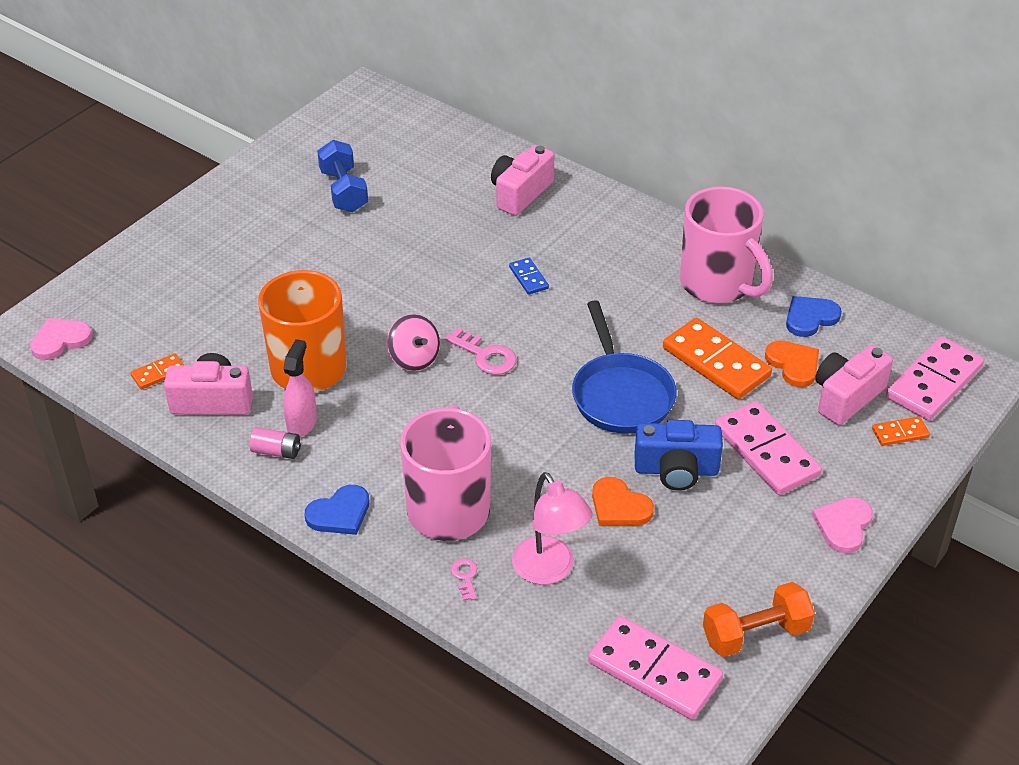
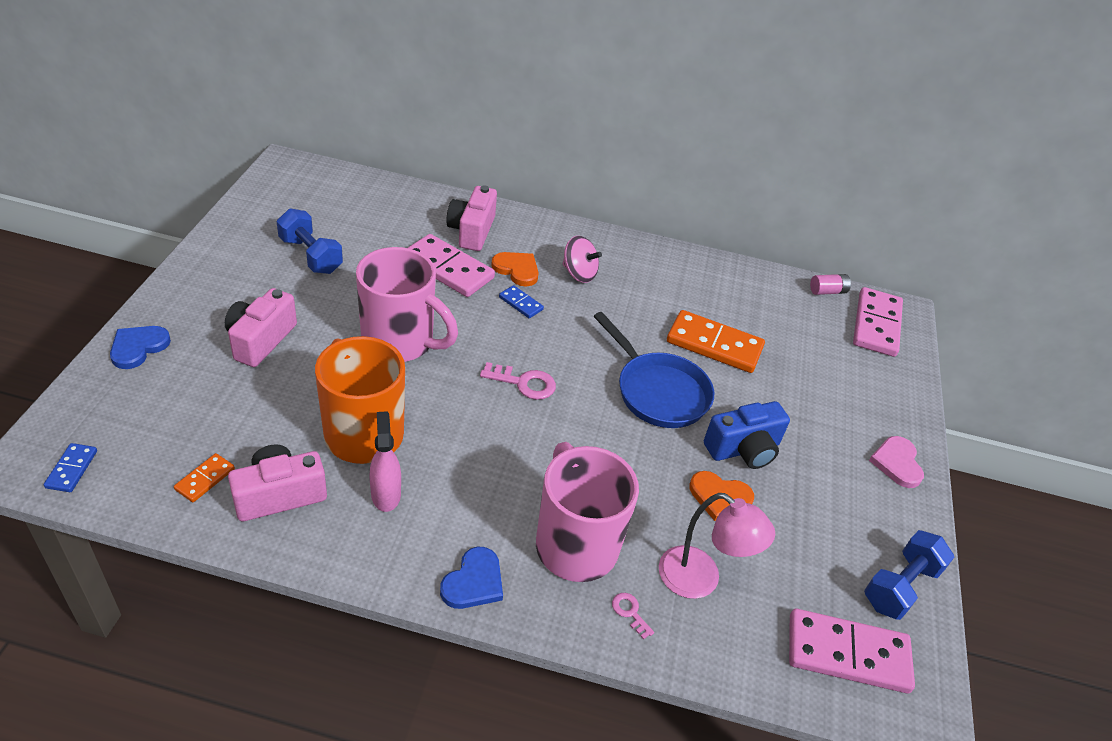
camera: 30 degrees left, 0 degrees up
(60, 340) = (72, 469): pink heart -> blue domino
(276, 451) = (374, 532): pink battery -> pink battery (827, 291)
(414, 358) = (460, 401): pink spinning top -> pink spinning top (579, 273)
(718, 284) = (675, 278): pink mug -> pink mug (400, 342)
(755, 634) = (900, 586): orange dumbbell -> blue dumbbell
(766, 451) = (800, 413): pink domino -> pink domino (448, 269)
(793, 364) = (772, 333): orange heart -> orange heart (517, 269)
(810, 318) = (758, 292): blue heart -> blue heart (138, 347)
(846, 397) = (826, 351): pink camera -> pink camera (260, 340)
(900, 433) = (882, 372): orange domino -> none

